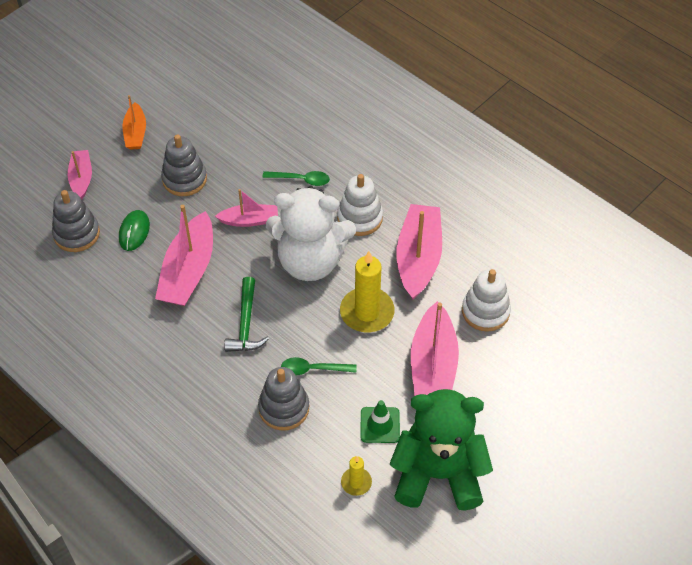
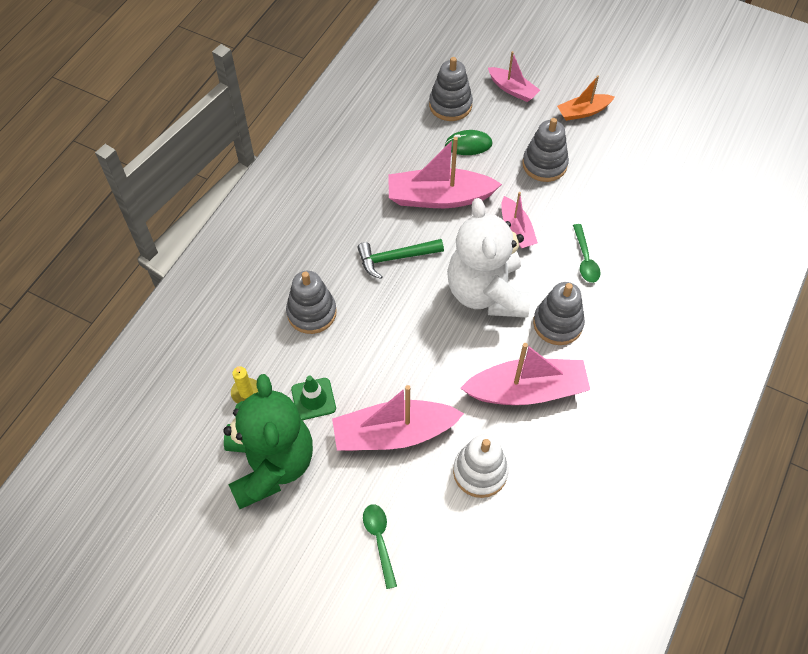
camera: 75 degrees right, 5 degrees up
(81, 178) = (512, 89): pink boat -> pink boat turned 60 degrees clockwise
(313, 369) = (361, 326): green spoon -> green spoon (379, 540)
(360, 218) = (557, 323): white stacking toy -> grey stacking toy
(367, 312) = (441, 357): yellow candle -> none

